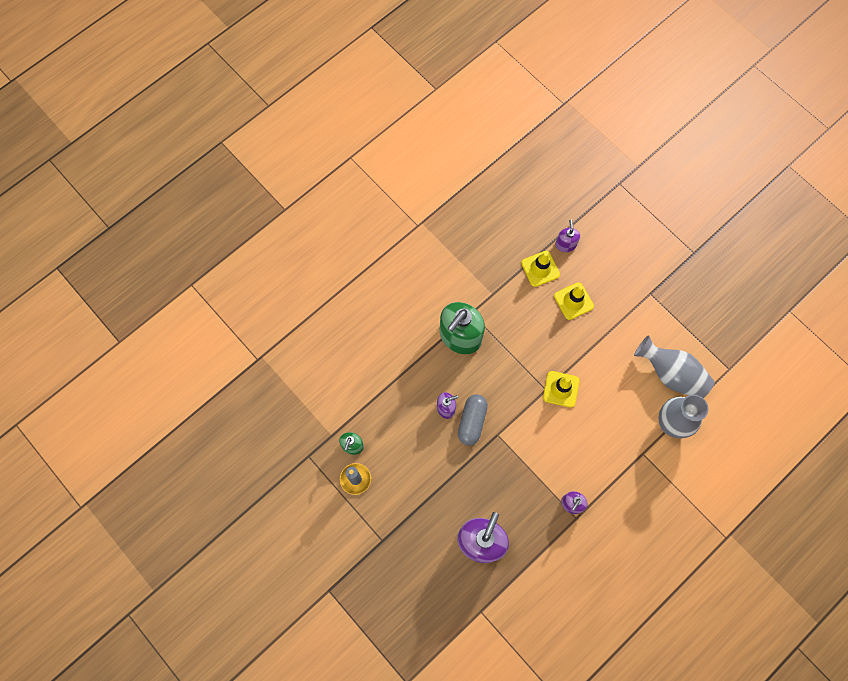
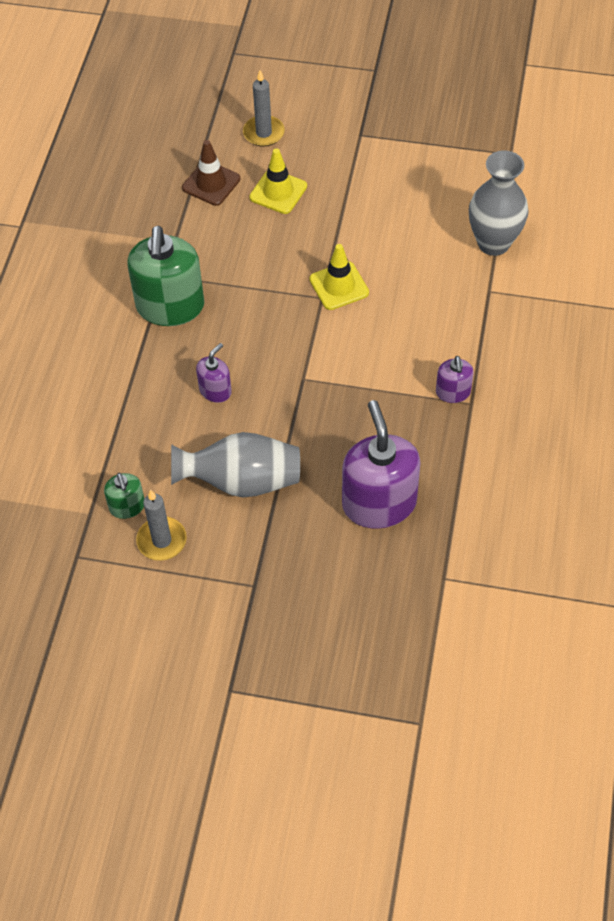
camera: 35 degrees left, 15 degrees down
(472, 422) = (260, 385): grey capsule -> none
(540, 269) = (211, 183): yellow traffic cone -> brown traffic cone
(565, 244) = (221, 143): purple soap dispenser -> none
(595, 254) = (263, 133): none -> grey candle
(671, 374) = (451, 196): grey vase -> grey vase (242, 481)

